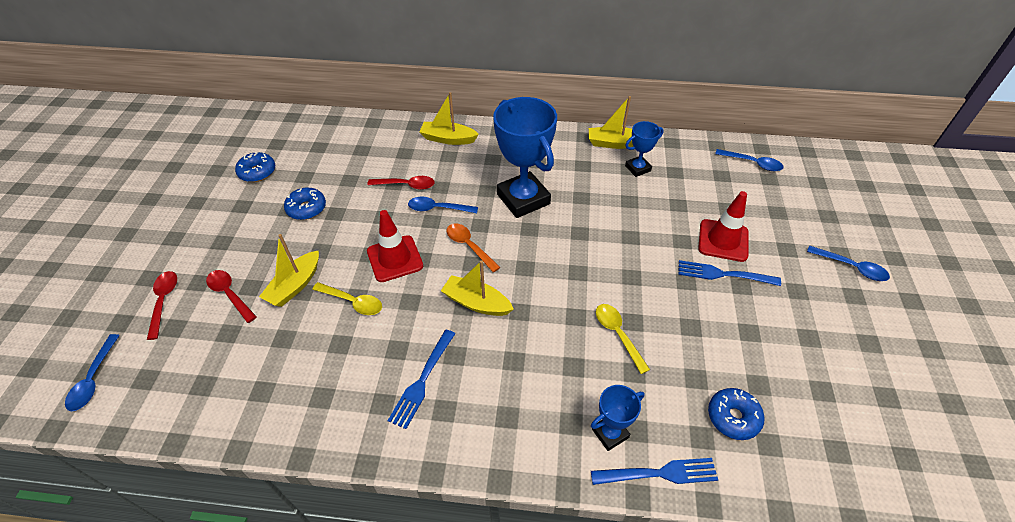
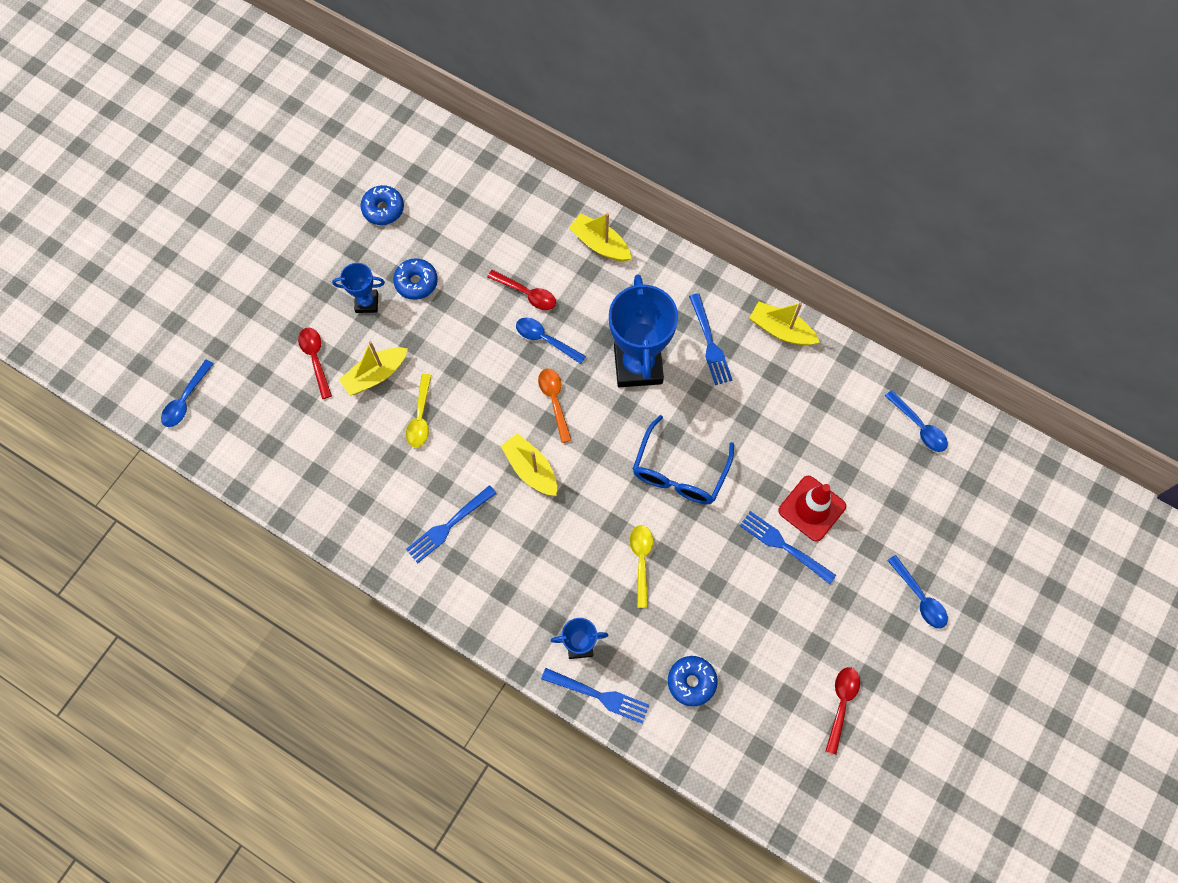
camera: 25 degrees right, 20 degrees up
(164, 301) = (257, 341): red spoon -> red spoon (841, 704)
(353, 302) = (420, 417): yellow spoon -> yellow spoon turned 45 degrees clockwise
(395, 259) = (477, 384): red traffic cone -> none
(568, 167) = (709, 342): none -> blue fork
(603, 255) = (679, 471): none -> blue glasses
(637, 168) = (784, 377): blue trophy -> blue trophy (367, 303)

